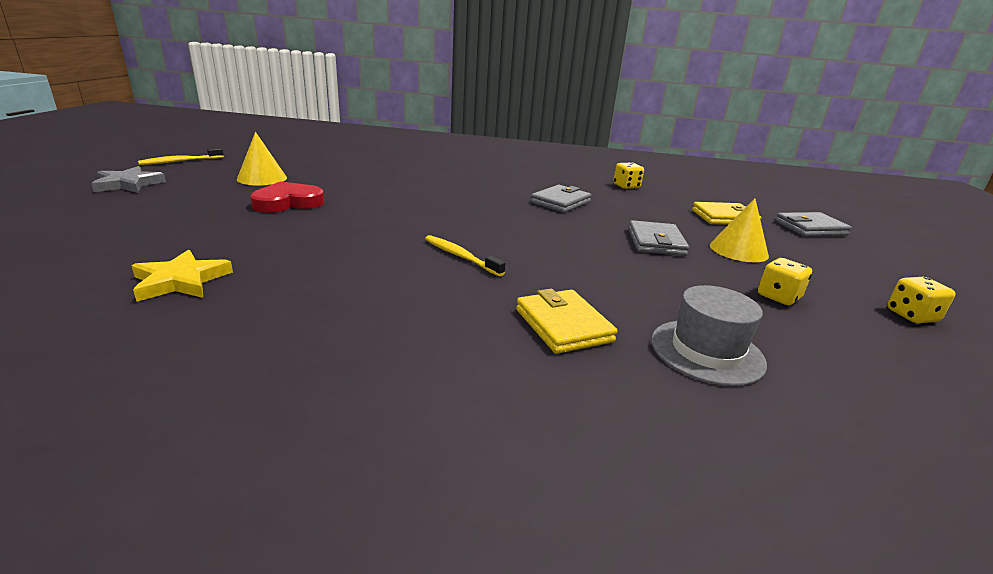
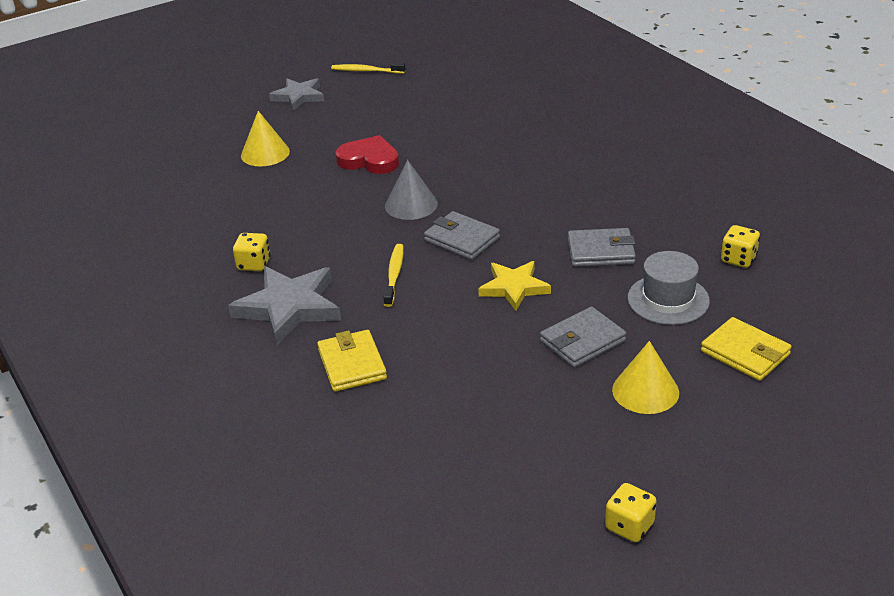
camera: 55 degrees right, 10 degrees up
(181, 281) = (219, 218): yellow star -> yellow star (514, 287)
(262, 178) = (394, 117): yellow cone -> yellow cone (265, 153)
(382, 216) = (411, 205): none -> grey cone
(414, 314) = (289, 307): none -> grey star
(563, 325) = (352, 364): yellow wallet -> yellow wallet turned 45 degrees counterclockwise
(706, 351) = (397, 433): grey hat -> grey hat (668, 299)
(778, 297) = (554, 442): yellow dice -> yellow dice (254, 264)
(810, 228) = (822, 418): grey wallet -> grey wallet (462, 239)

